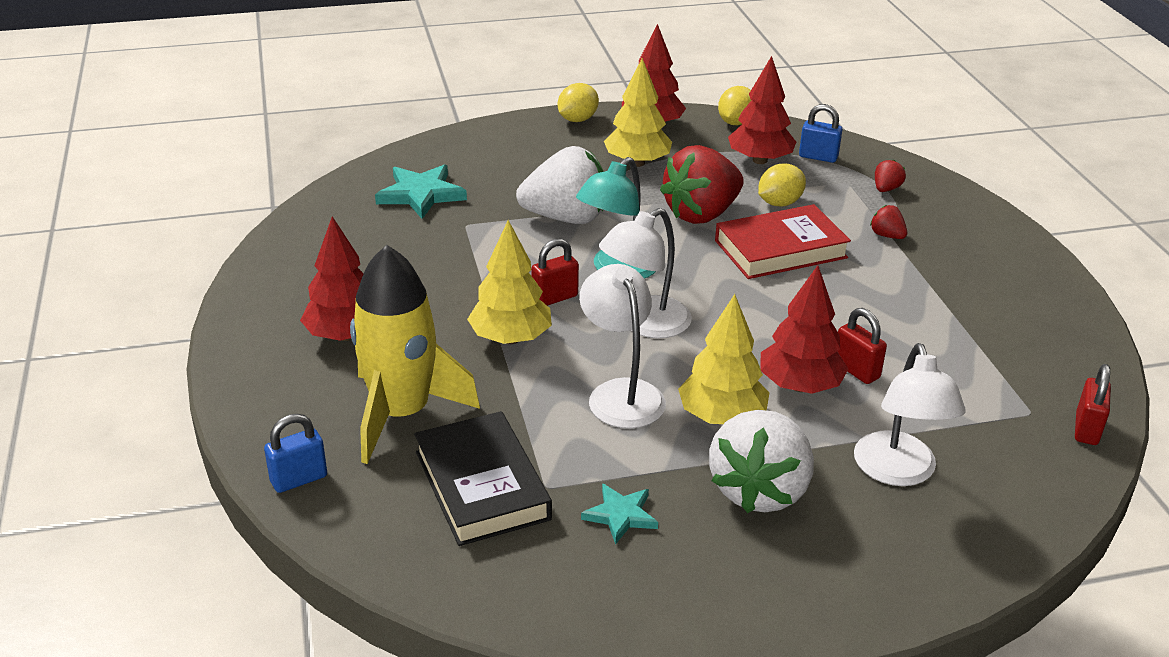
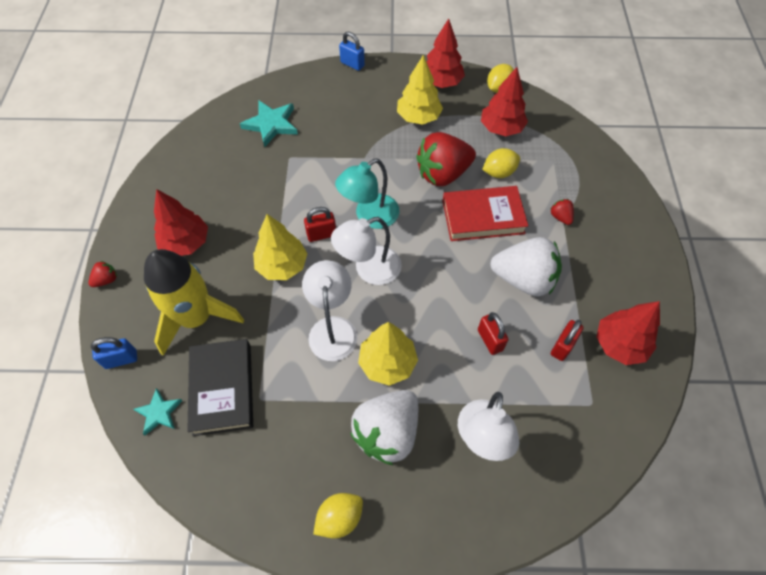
camera: 15 degrees right, 25 degrees up
(566, 218) = (354, 162): white strawberry -> white strawberry (523, 279)
(577, 119) = (394, 69): yellow lemon -> yellow lemon (339, 518)
(620, 515) = (295, 433): turquoise star -> turquoise star (159, 413)
(799, 385) = (447, 346): red tree -> red tree (619, 344)
(818, 157) = (542, 132): blue padlock -> blue padlock (352, 64)
(886, 189) = (577, 171): red strawberry -> red strawberry (106, 280)
(1086, 429) = (624, 428): red padlock -> red padlock (562, 346)

